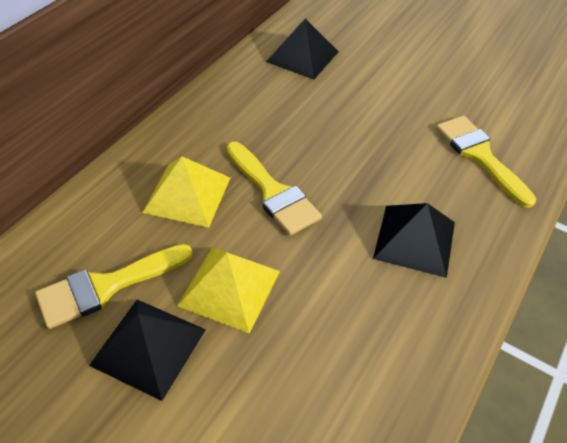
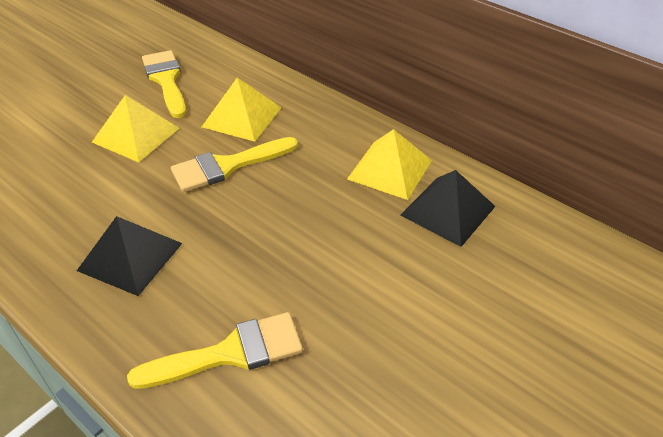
camera: 100 degrees right, 5 degrees down
(148, 347) = (107, 98): black pyramid -> none
(259, 86) = (389, 169): none -> yellow pyramid

